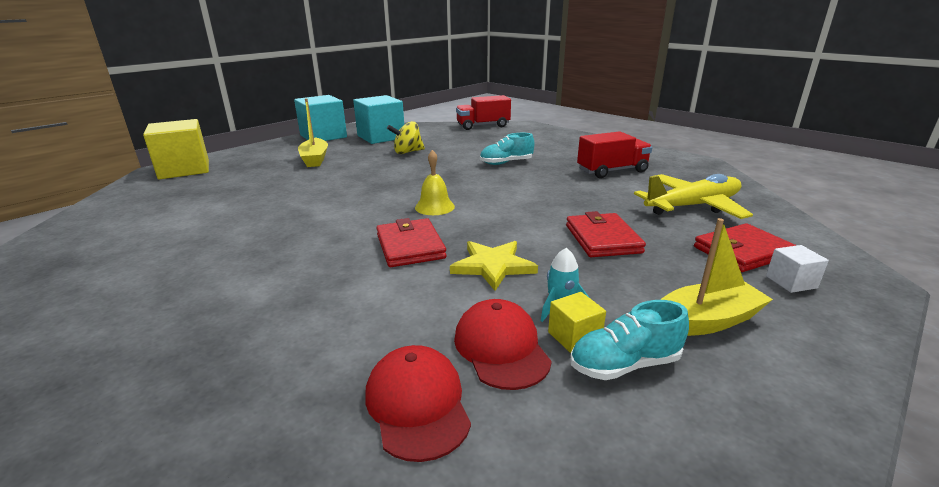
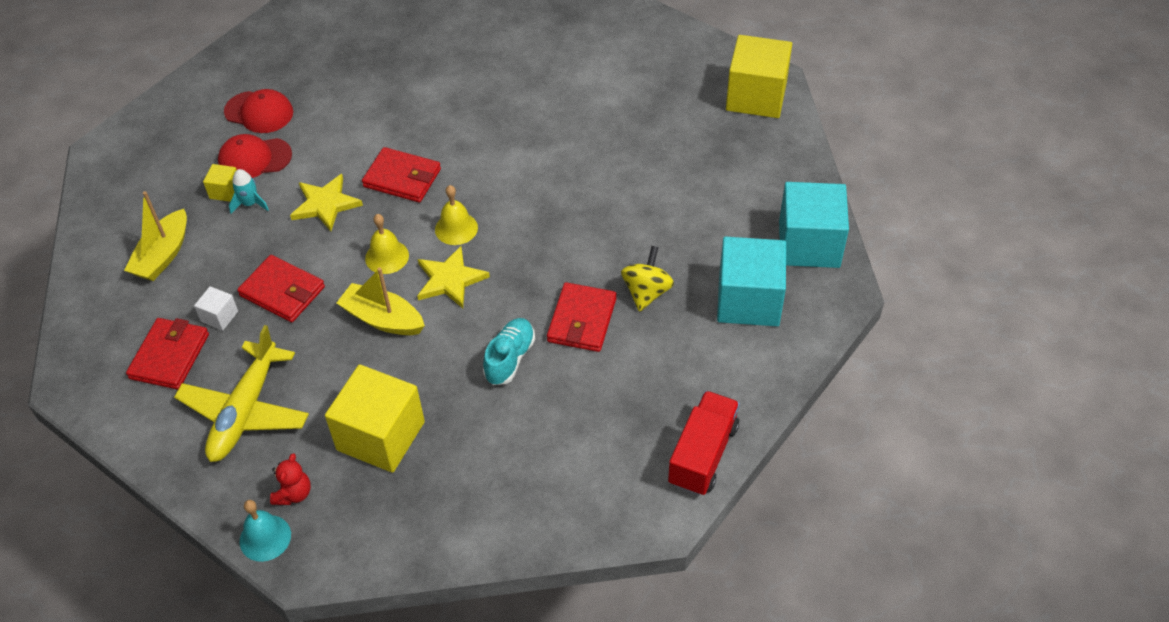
camera: 130 degrees right, 25 degrees up
(315, 159) = (698, 201): yellow boat -> yellow boat (383, 319)
(451, 158) = (582, 320): none -> red wallet
(482, 193) = (450, 279): none -> yellow star
(500, 217) = (387, 257): none -> yellow bell
(501, 348) = (254, 159): red cap -> red cap turned 150 degrees clockwise
(612, 171) = (381, 436): red truck -> yellow cube
(624, 364) = (188, 194): turquoise shoe -> none
(686, 175) = (294, 493): none -> red teddy bear
(717, 172) = (265, 538): none -> turquoise bell
(791, 282) = (123, 338): white cube -> white cube (219, 316)

